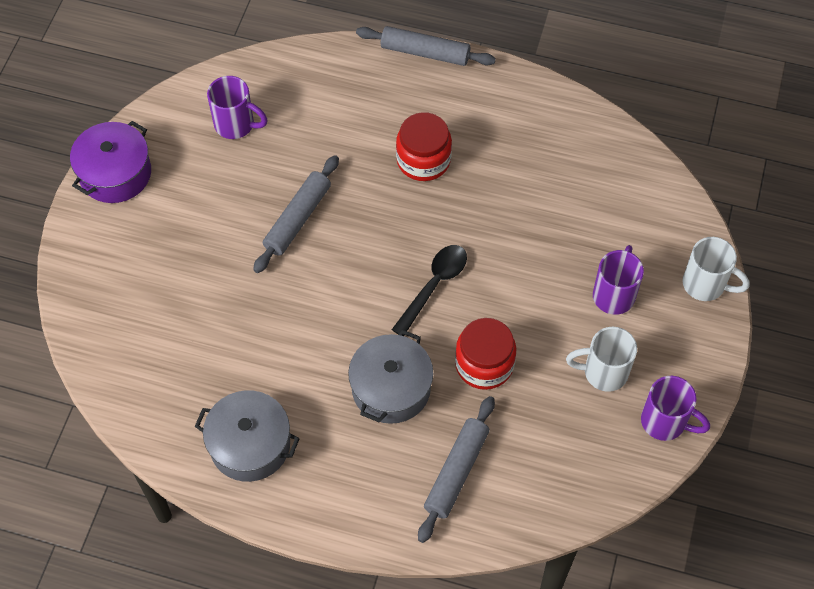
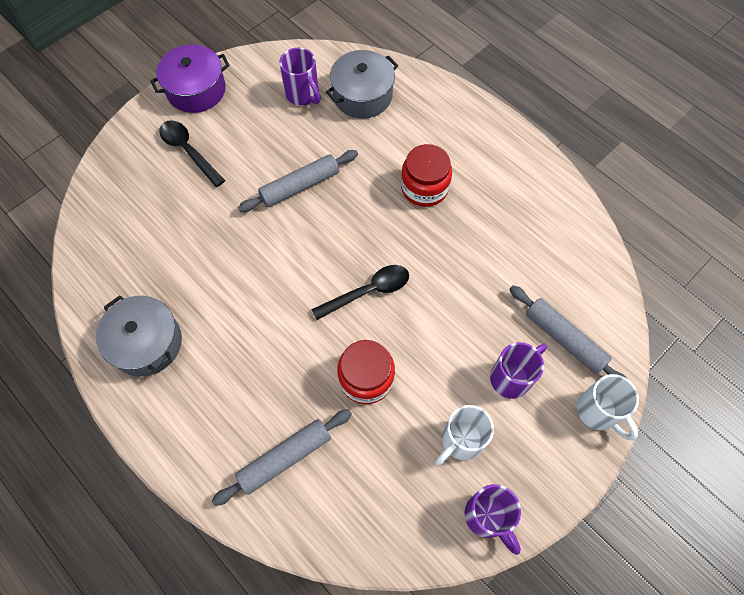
camera: 30 degrees right, 5 degrees up
(154, 241) = (188, 151): none -> black spoon
(391, 388) = (280, 357): grey pot -> grey pot (362, 95)
(425, 53) = (479, 106): grey rolling pin -> grey rolling pin (564, 339)
(603, 372) = (460, 441): white mug -> white mug turned 75 degrees counterclockwise

